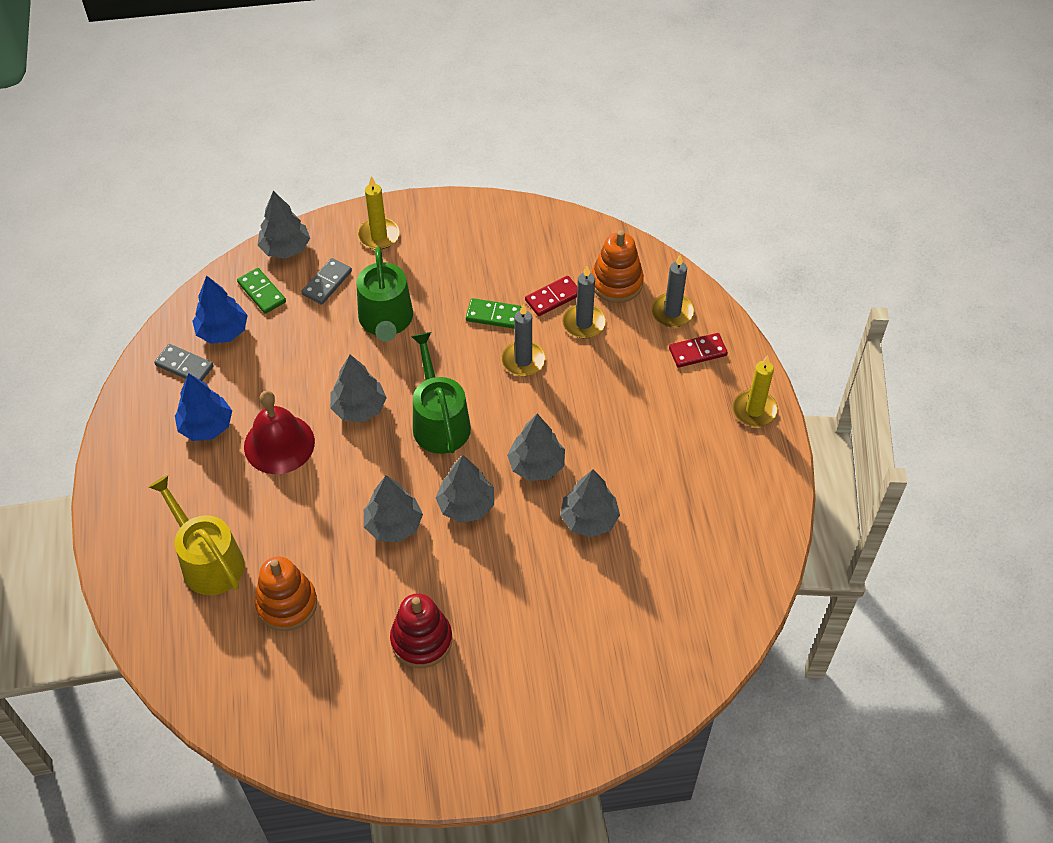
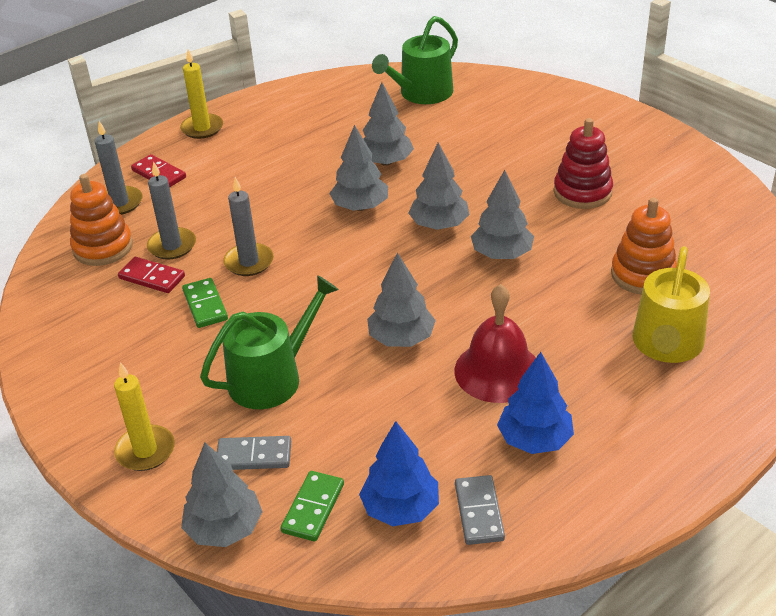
camera: 120 degrees left, 15 degrees down
(439, 422) = (367, 280): green watering can -> green watering can (422, 93)

